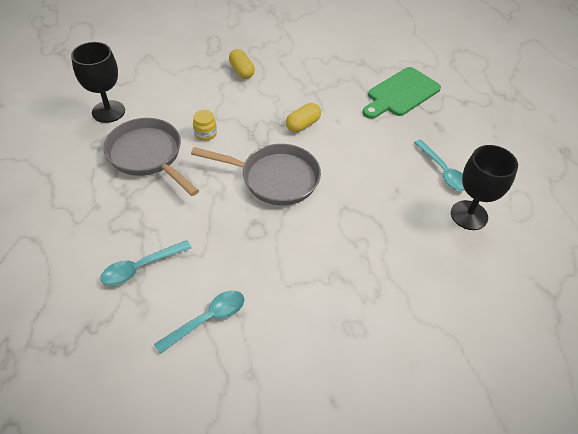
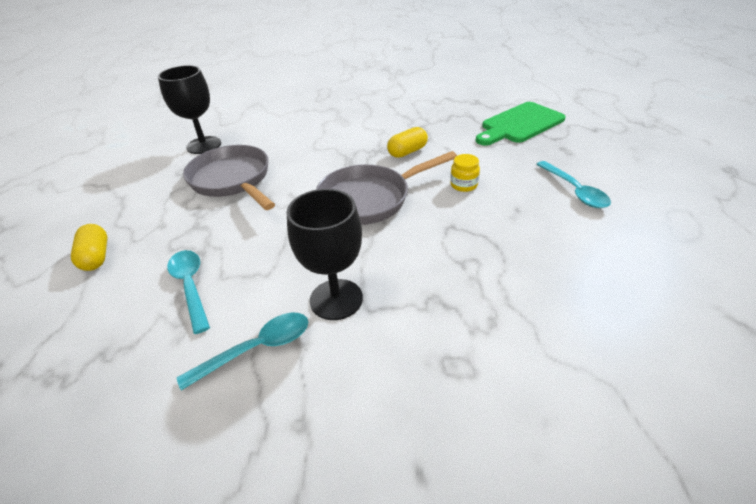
camera: 10 degrees right, 10 degrees down
(141, 267) = (191, 286): turquoise spoon -> turquoise spoon turned 90 degrees clockwise
(205, 134) = (299, 161): yellow jar -> yellow jar (463, 185)
(241, 71) = (348, 111): yellow capsule -> yellow capsule (96, 257)
(275, 178) = (369, 199): grey pan -> grey pan turned 135 degrees clockwise
(469, 215) = (614, 234): black goblet -> black goblet (336, 299)

